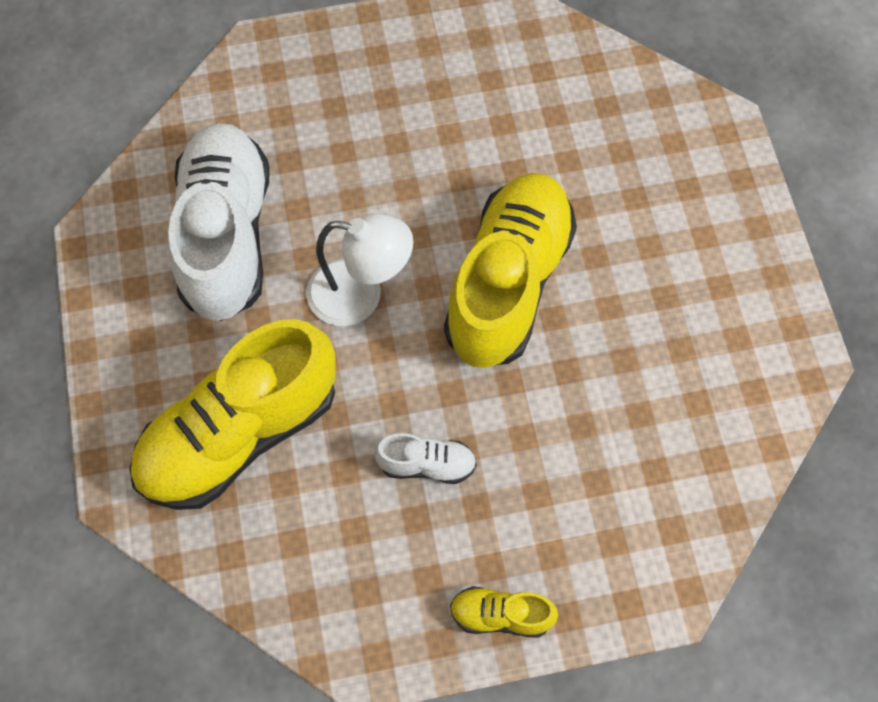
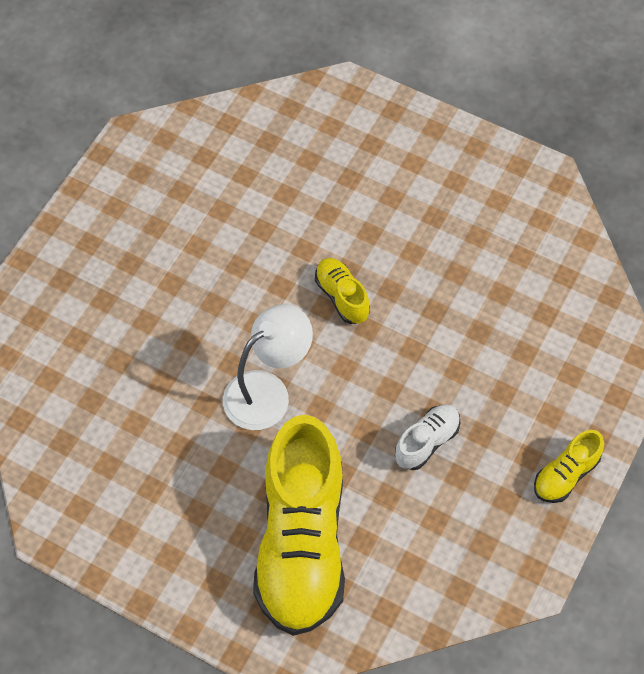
camera: 50 degrees left, 5 degrees down
(226, 235) = (139, 443): white shoe -> none
(508, 283) = (342, 296): yellow shoe -> yellow shoe, size x0.43

